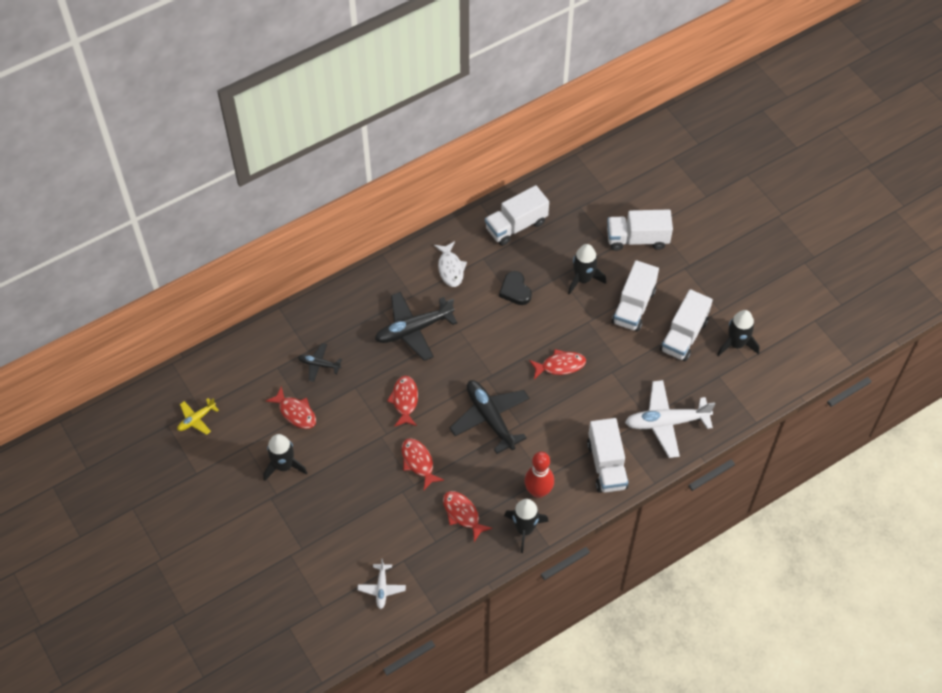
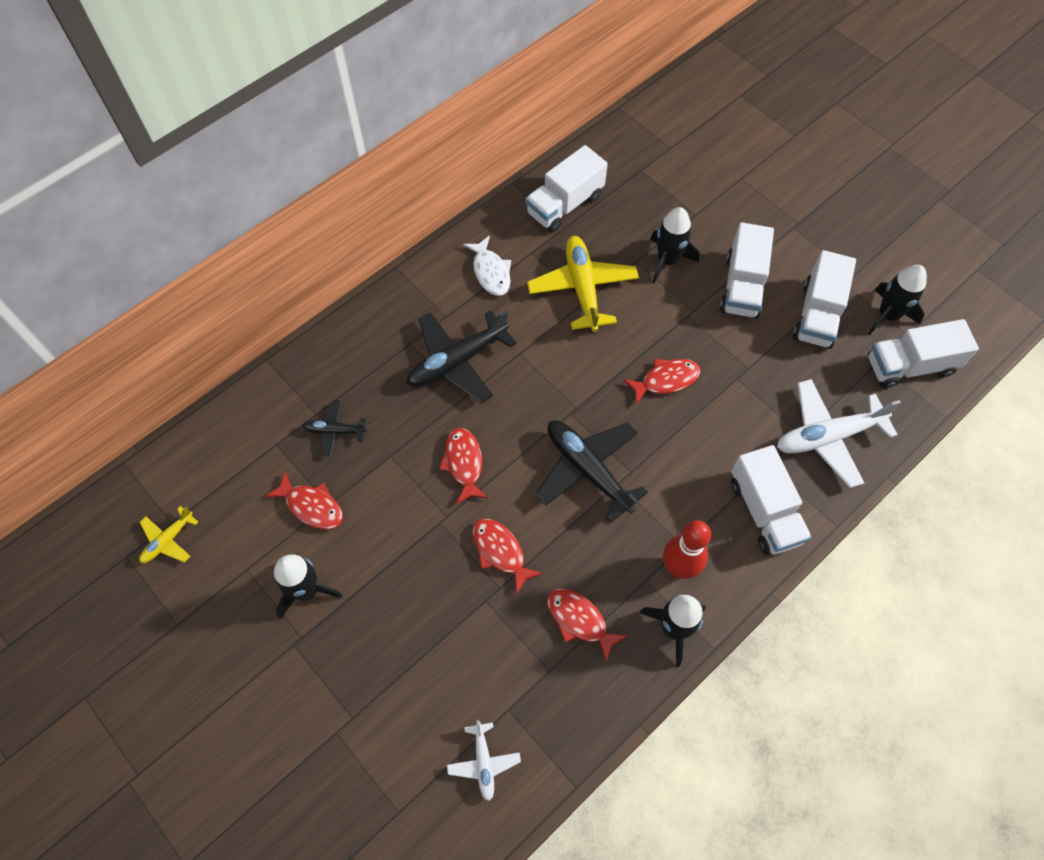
camera: 10 degrees left, 5 degrees up
(515, 290) = (582, 288): black heart -> yellow plane
(637, 239) = (723, 199): white truck -> white truck (910, 366)

